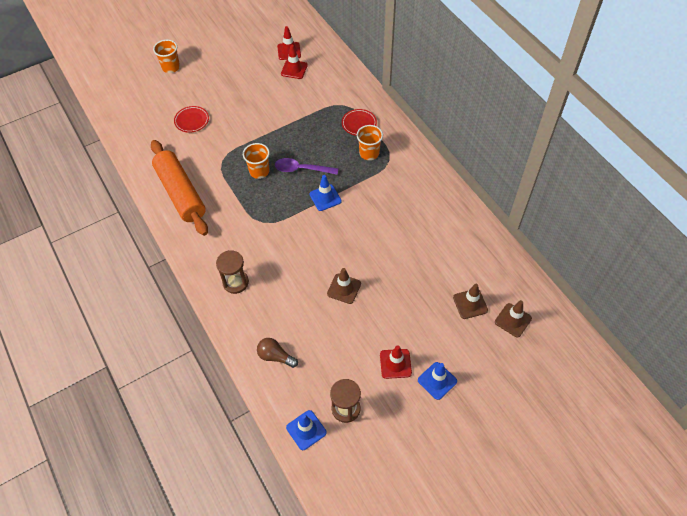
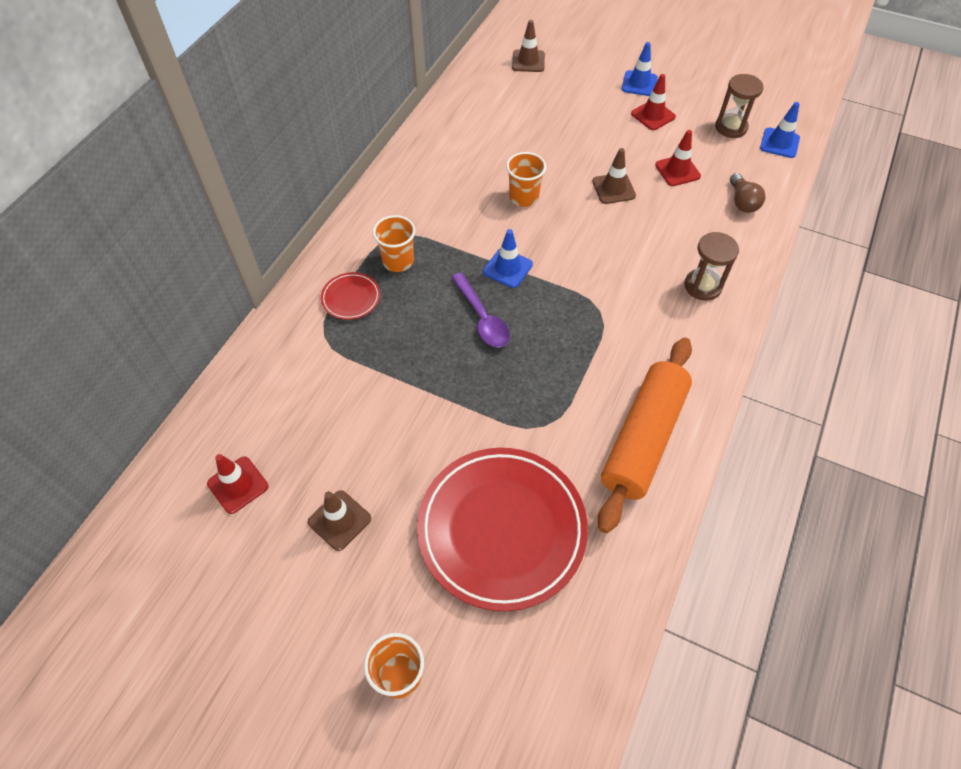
camera: 125 degrees left, 0 degrees up
(192, 121) = (502, 529): red plate -> red plate, size x2.36
(259, 171) = (525, 365): orange cup -> orange cup (524, 197)
(294, 69) = (282, 448): red traffic cone -> red traffic cone (677, 171)
(470, 304) = (538, 93): brown traffic cone -> brown traffic cone (339, 520)

